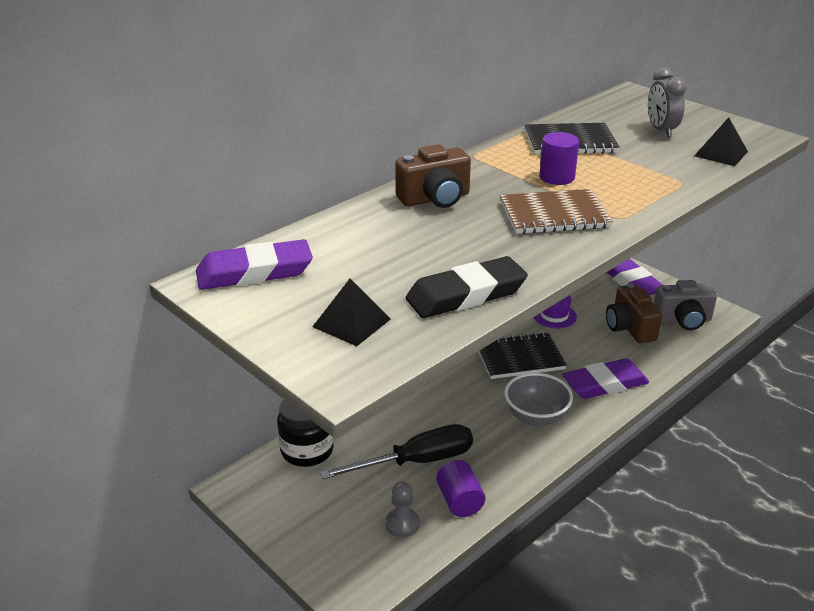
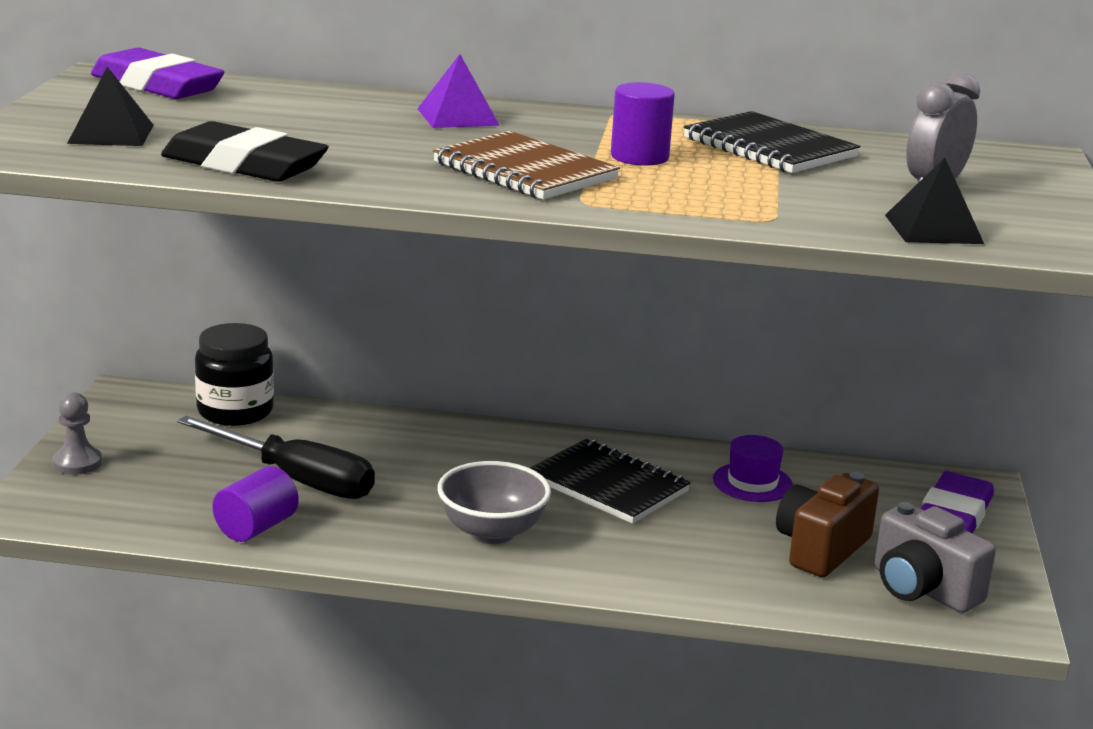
camera: 50 degrees right, 10 degrees down
(402, 524) = (174, 504): grey pawn -> grey pawn (77, 463)
(435, 199) = (458, 117): brown camera -> purple pyramid
(605, 384) = (644, 564): purple eraser -> none

